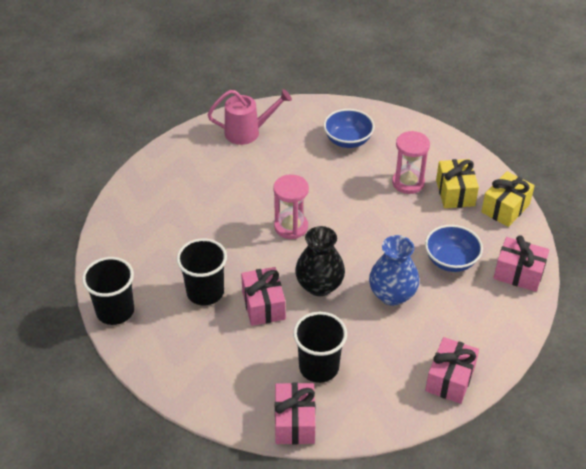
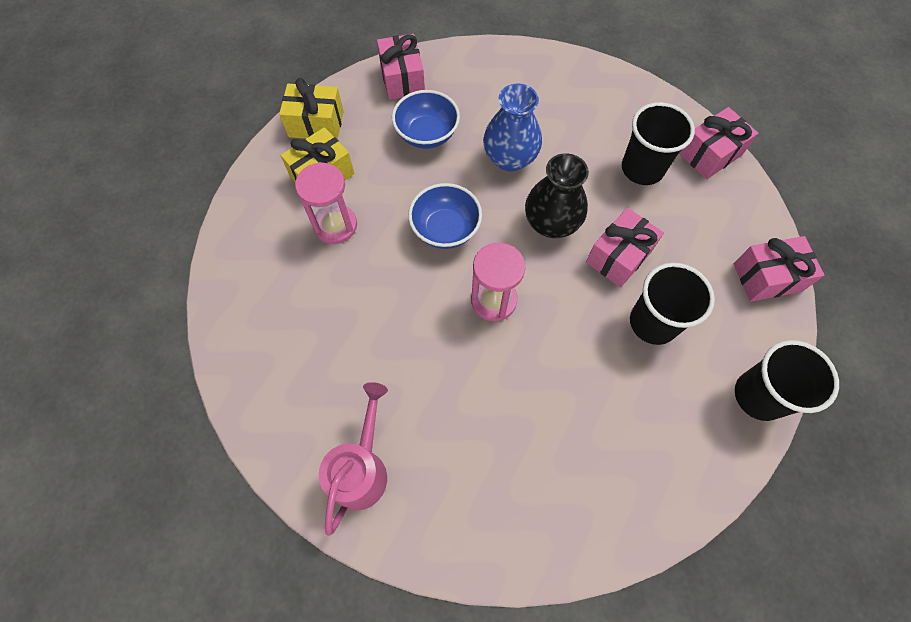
camera: 125 degrees left, 20 degrees up
(248, 132) = (362, 469): pink watering can -> pink watering can turned 60 degrees clockwise
(348, 140) = (299, 330): blue bowl -> blue bowl (445, 229)
(450, 379) = (565, 75): pink gift -> pink gift (767, 277)

